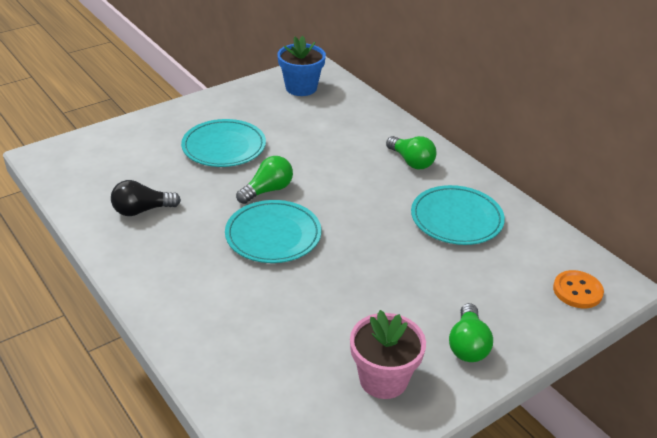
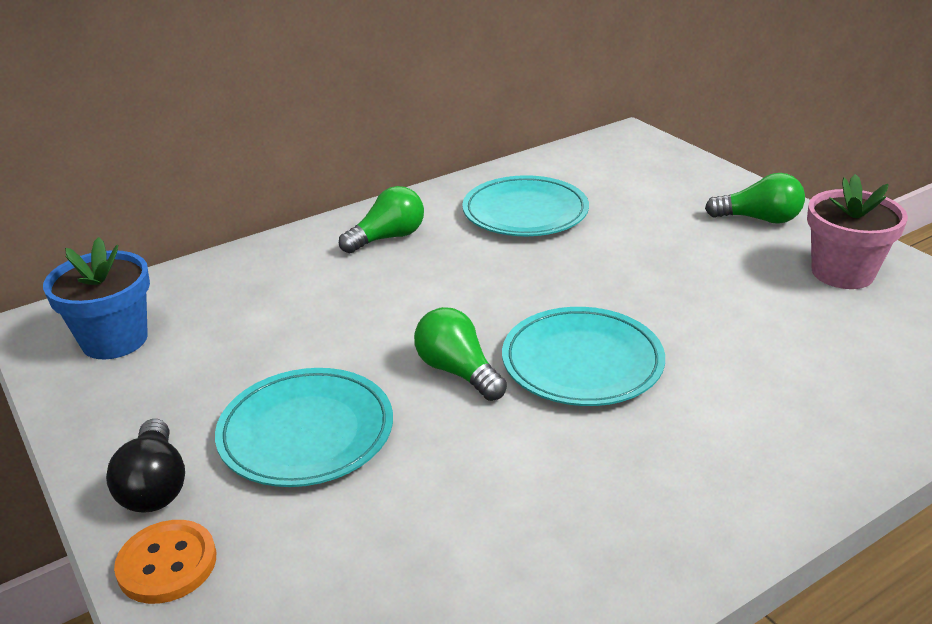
camera: 85 degrees left, 5 degrees down
(142, 210) = (525, 536): black light bulb -> black light bulb (154, 485)
(577, 291) = (646, 155): orange button -> orange button (167, 564)

